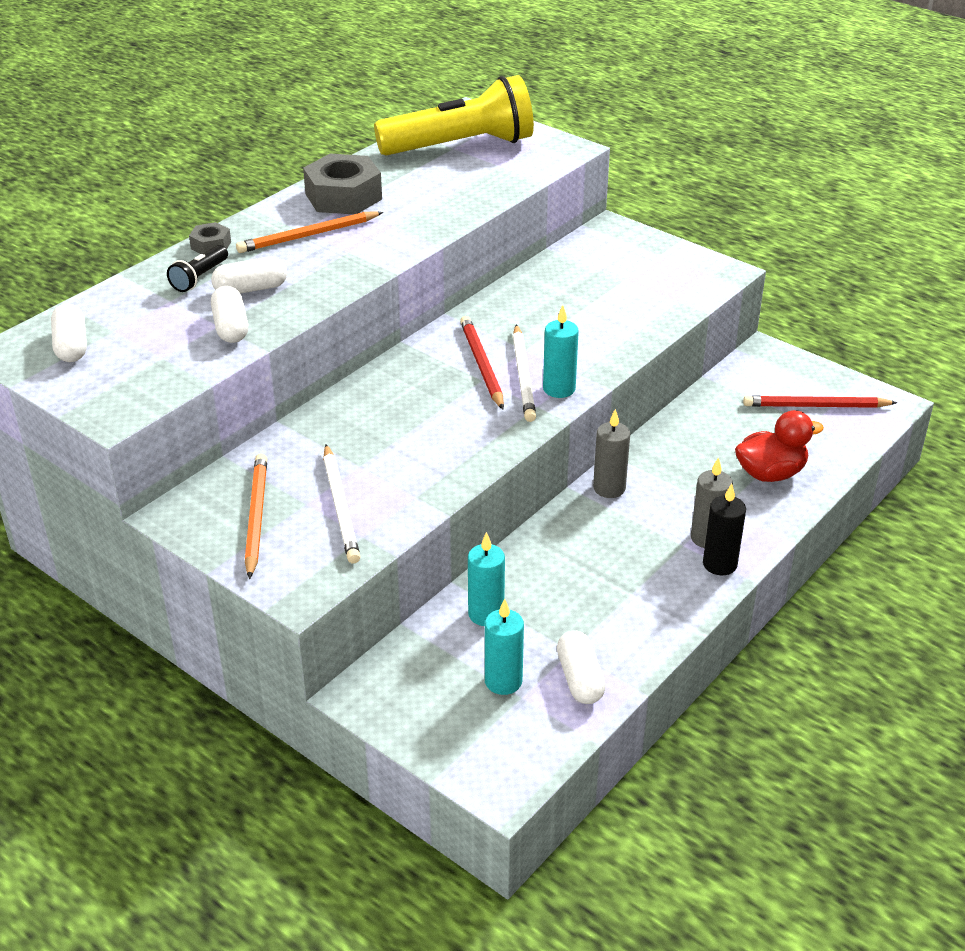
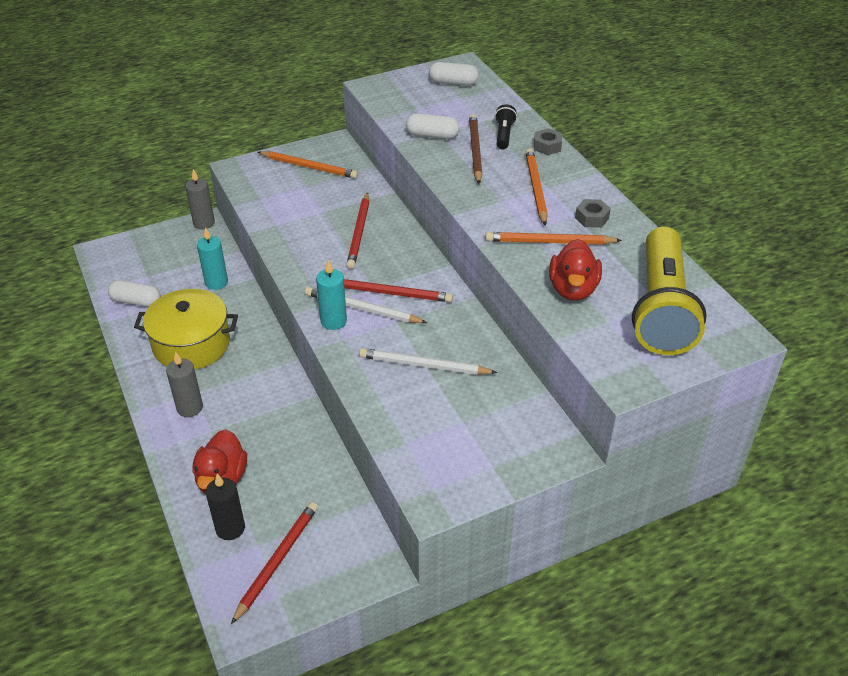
camera: 115 degrees right, 5 degrees up
(199, 278) = (504, 135): black flashlight -> black flashlight turned 45 degrees clockwise
(251, 289) = (475, 151): white capsule -> brown pencil
(341, 506) = (291, 196): white pencil -> white pencil (424, 365)
(343, 196) = (592, 218): grey nut -> grey nut, size x0.49
(386, 421) = (359, 233): none -> red pencil
(404, 210) = (550, 242): none -> orange pencil
(470, 187) = (573, 289): none -> red duck
(503, 681) = (163, 273): turquoise candle -> none
(609, 488) = (279, 379): grey candle -> grey candle (204, 223)
(614, 583) = (191, 344): none -> yellow pot
(719, 564) = (162, 402): black candle -> black candle (230, 528)

